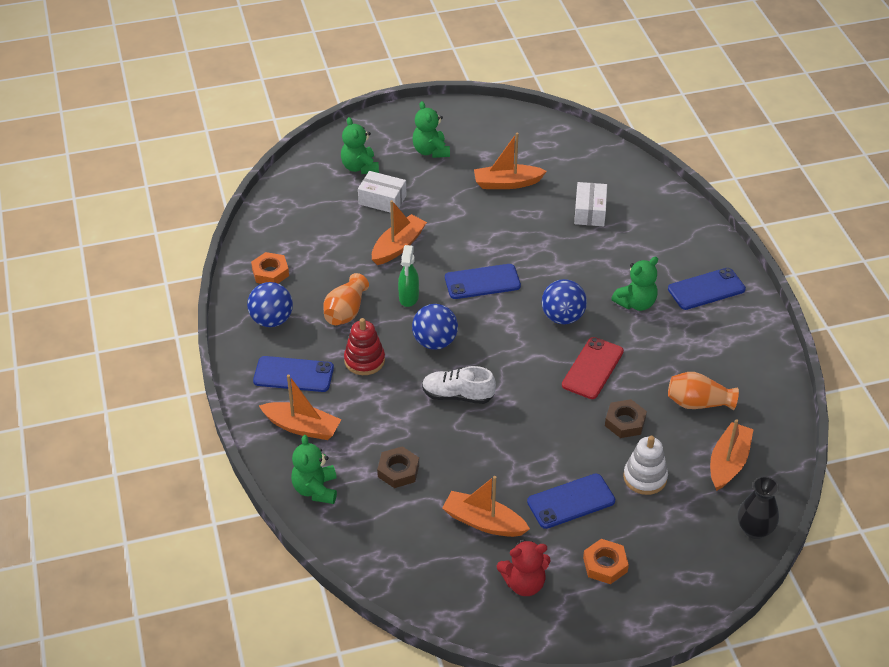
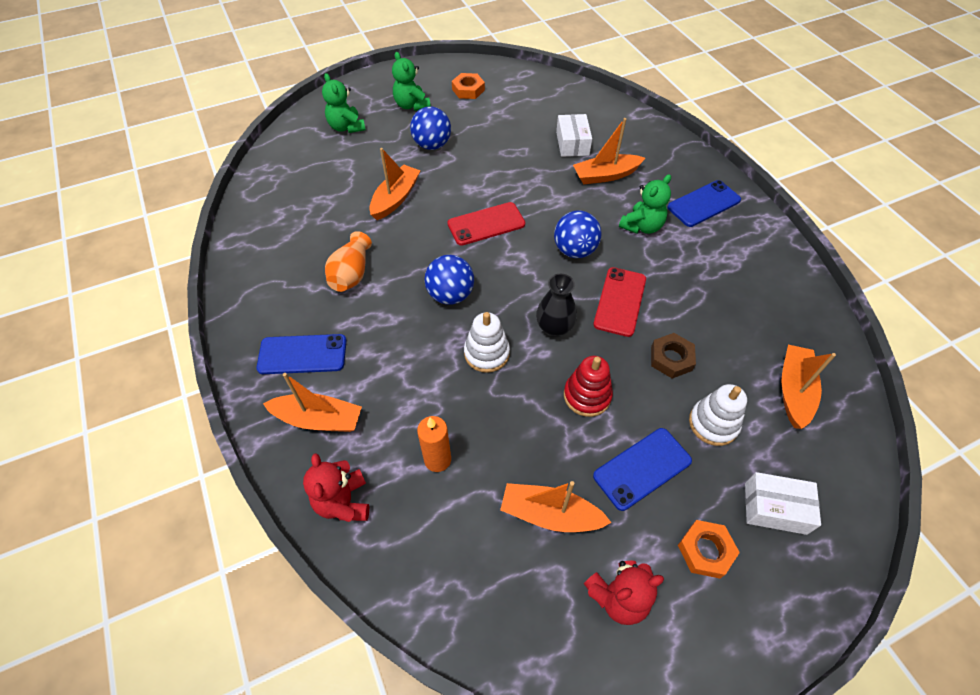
camera: 10 degrees left, 10 degrees up
(270, 272) = (267, 242): orange nut -> orange nut (468, 90)
(272, 320) = (273, 294): blue ball -> blue ball (432, 145)
(315, 489) = (343, 502): green teddy bear -> red teddy bear
(364, 360) = (379, 326): red stacking toy -> red stacking toy (587, 396)
(382, 200) = (373, 155): white box -> white box (775, 508)
(398, 471) = (437, 459): brown nut -> orange candle
(408, 297) = (415, 250): green spray bottle -> none
(457, 395) = (486, 353): white shoe -> white stacking toy
(482, 282) = (486, 224): blue phone -> red phone
(507, 183) = (489, 126): orange boat -> orange boat (605, 175)
(698, 403) = (738, 325): orange vase -> none
(754, 529) = (853, 471): black vase -> black vase (554, 328)

